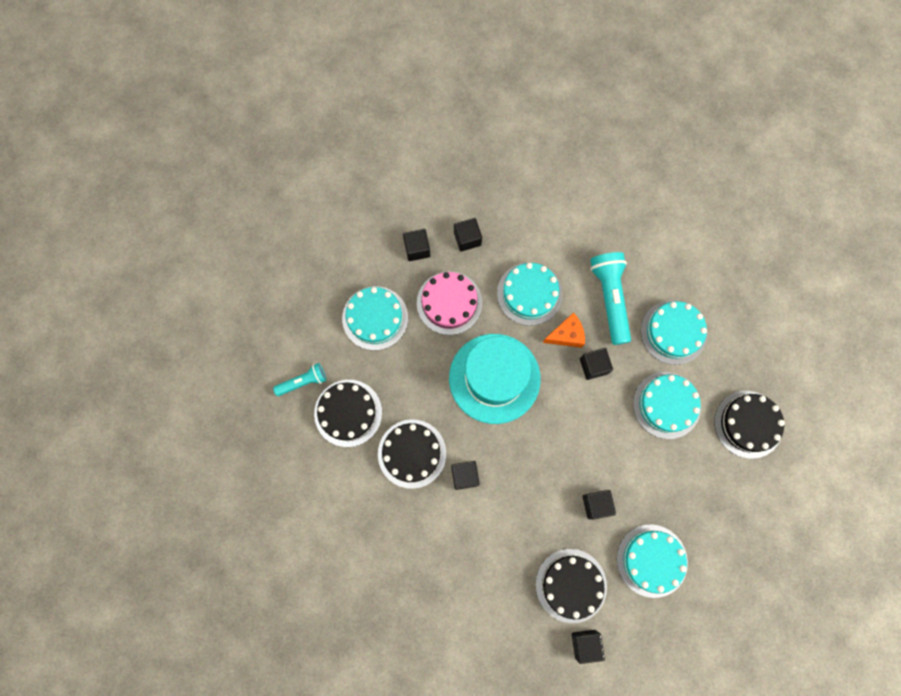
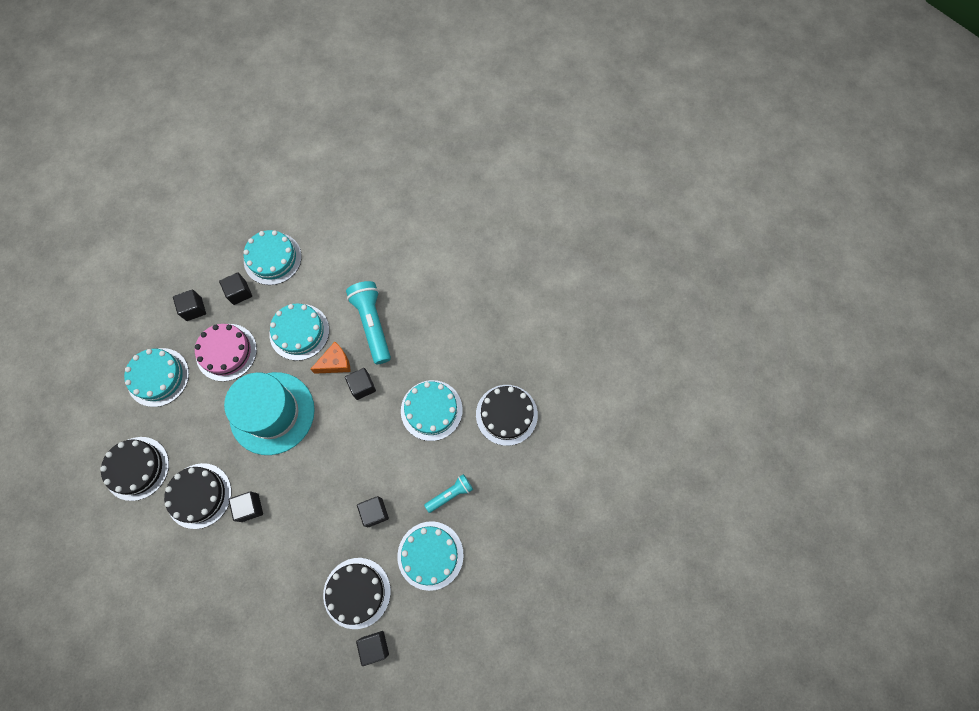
camera: 10 degrees left, 5 degrees down
(303, 382) = (93, 447): turquoise flashlight -> turquoise flashlight (450, 494)
(673, 332) = (432, 344): turquoise cake -> turquoise cake (272, 258)

